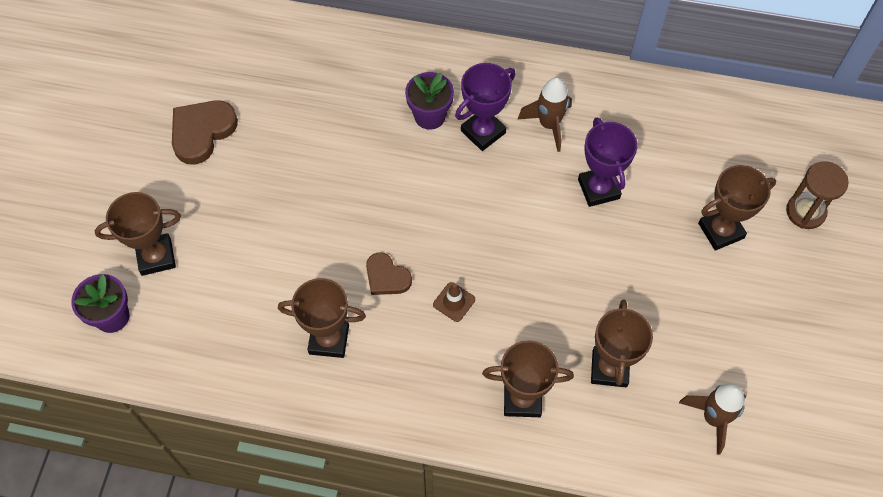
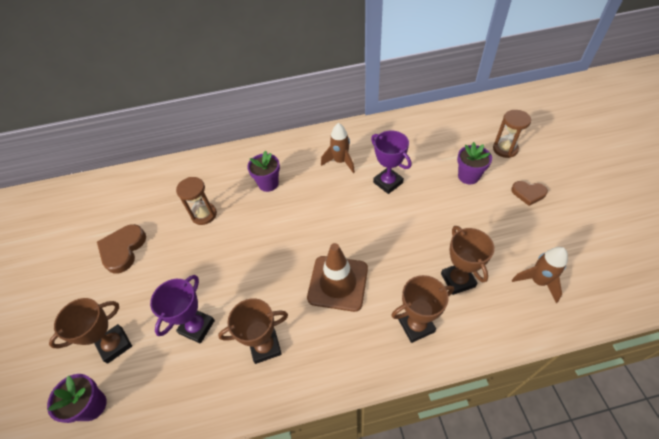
camera: 20 degrees left, 10 degrees down
(323, 126) = (204, 214): none -> brown hourglass
(386, 277) = (286, 287): brown heart -> brown heart (528, 193)
(454, 302) = (338, 283): brown traffic cone -> brown traffic cone, size x2.31
(483, 132) = (304, 180): purple trophy -> purple trophy (197, 327)
(721, 231) = (468, 176): brown trophy -> purple flower pot

